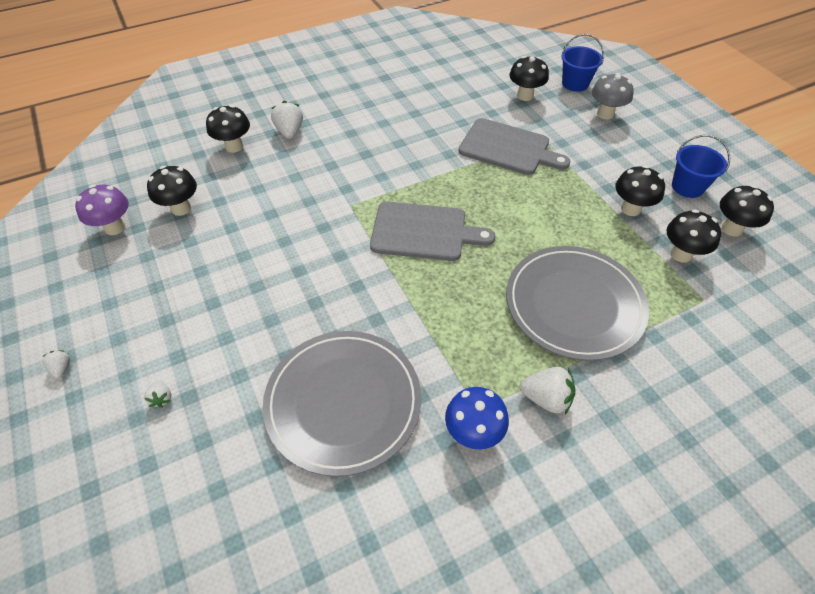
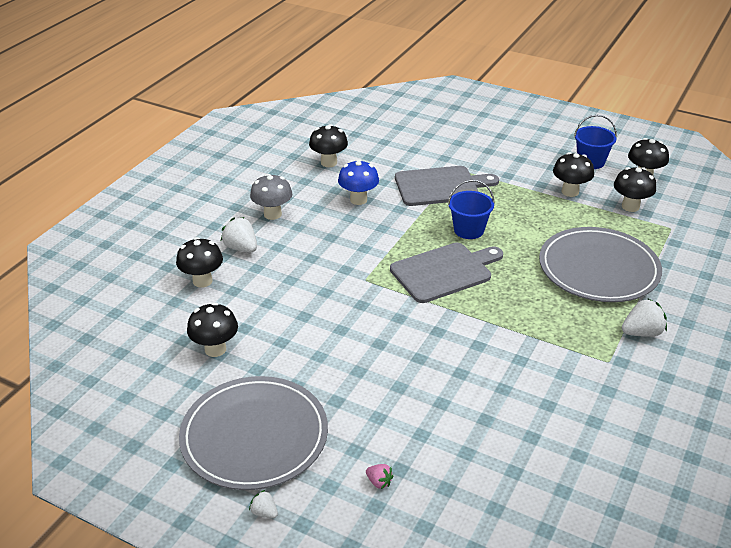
camera: 35 degrees left, 15 degrees down
(115, 227) = (169, 393): purple mushroom -> none
(162, 398) = (379, 482): white strawberry -> pink strawberry
(343, 402) = (517, 407): grey plate -> grey plate (254, 436)
(473, 433) = (621, 376): blue mushroom -> blue mushroom (358, 200)
(525, 96) = (410, 143): black mushroom -> black mushroom (329, 163)
(575, 83) = (438, 120): blue bucket -> blue bucket (468, 230)
(605, 114) = (484, 134): grey mushroom -> grey mushroom (272, 214)

